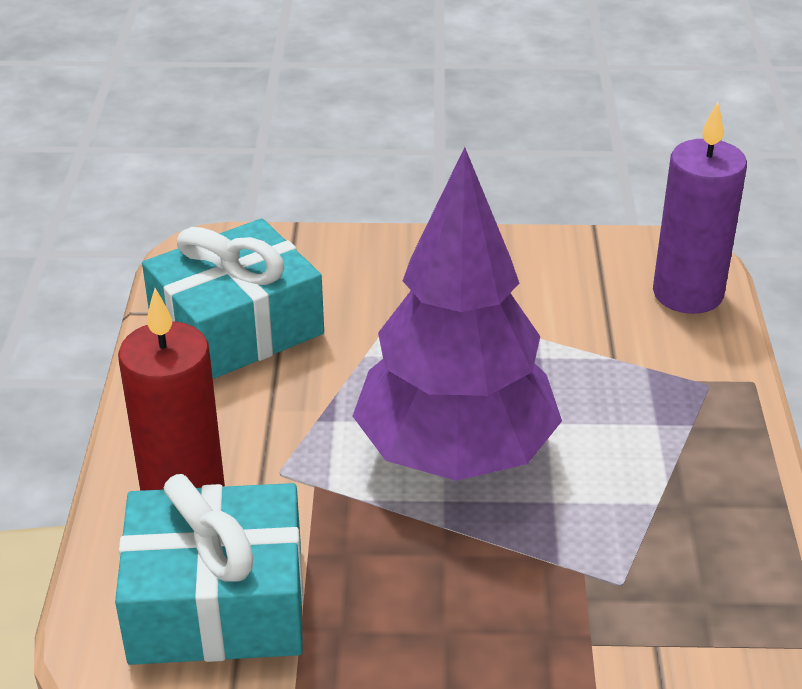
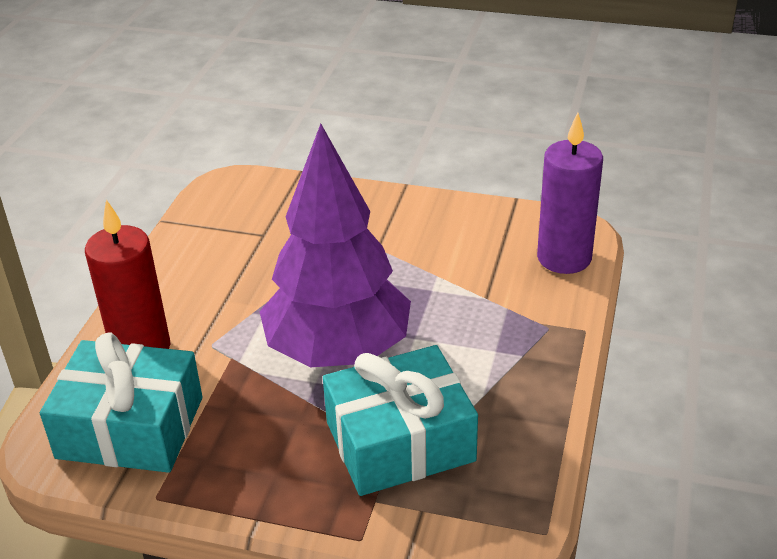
camera: 15 degrees right, 0 degrees up
(236, 327) = (226, 240): turquoise gift -> turquoise gift (400, 441)

